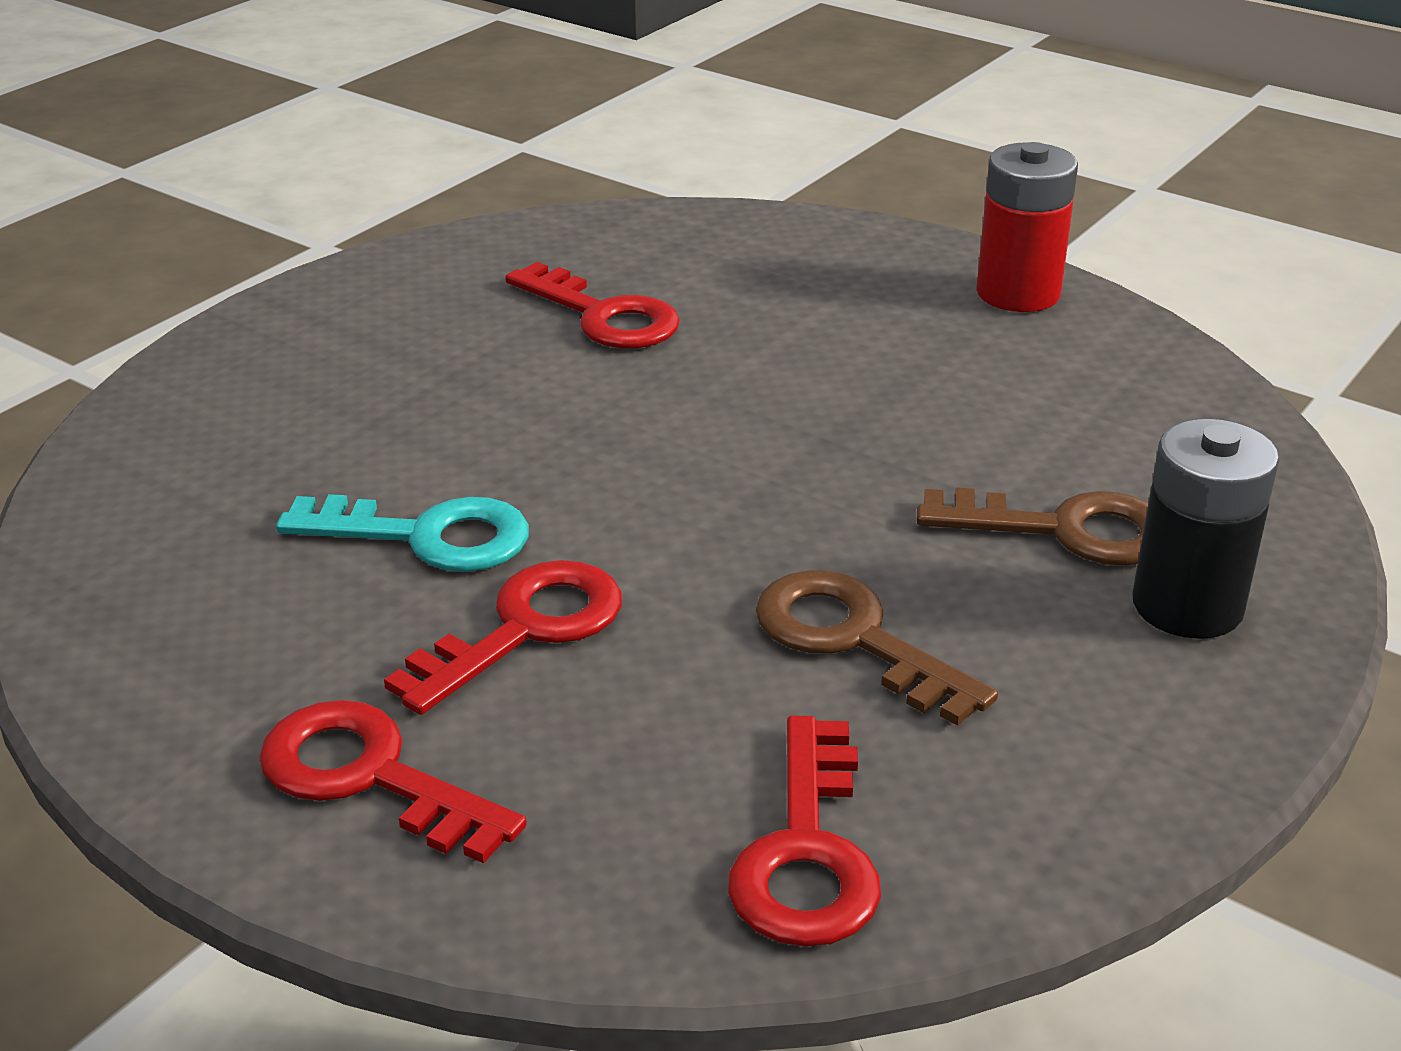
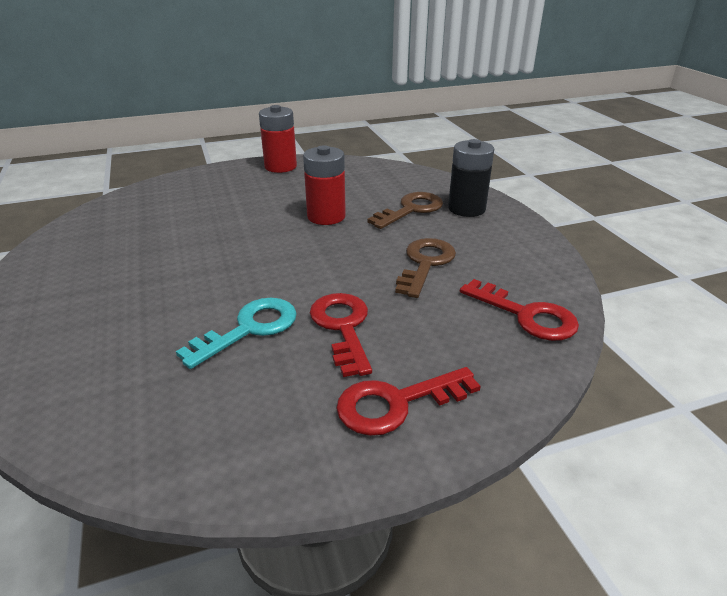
camera: 55 degrees left, 0 degrees up
(603, 316) = (163, 234): red key -> none
(854, 639) = (425, 264): brown key -> brown key turned 120 degrees clockwise
(885, 441) = (326, 216): none -> red battery

